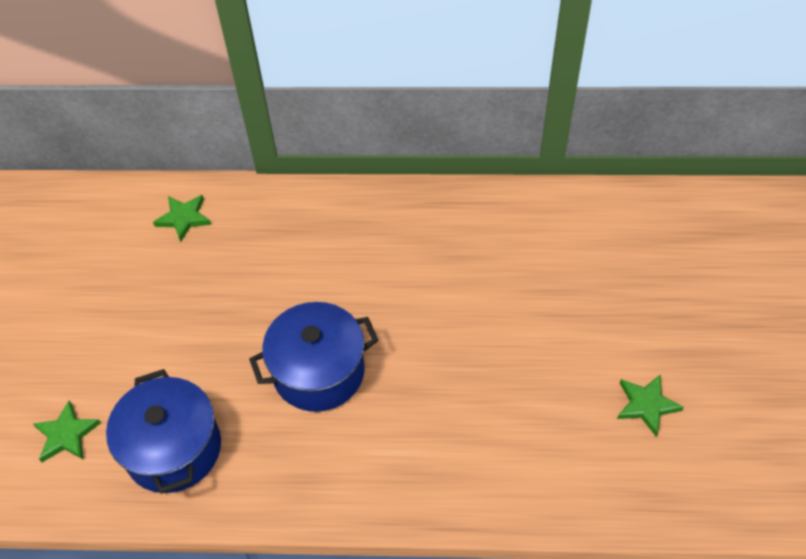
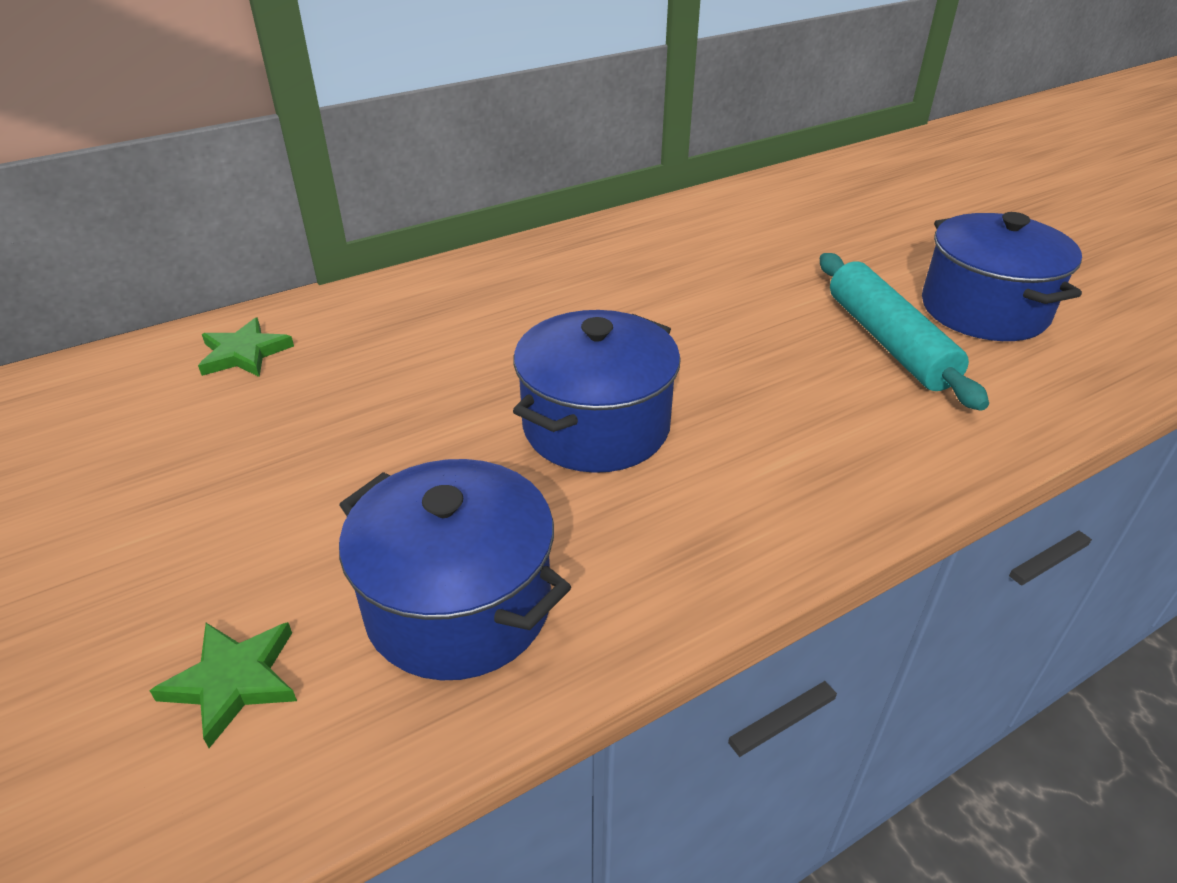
camera: 35 degrees left, 15 degrees down
(549, 398) = (889, 341): none -> turquoise rolling pin
(646, 405) = (984, 310): green star -> blue pot

